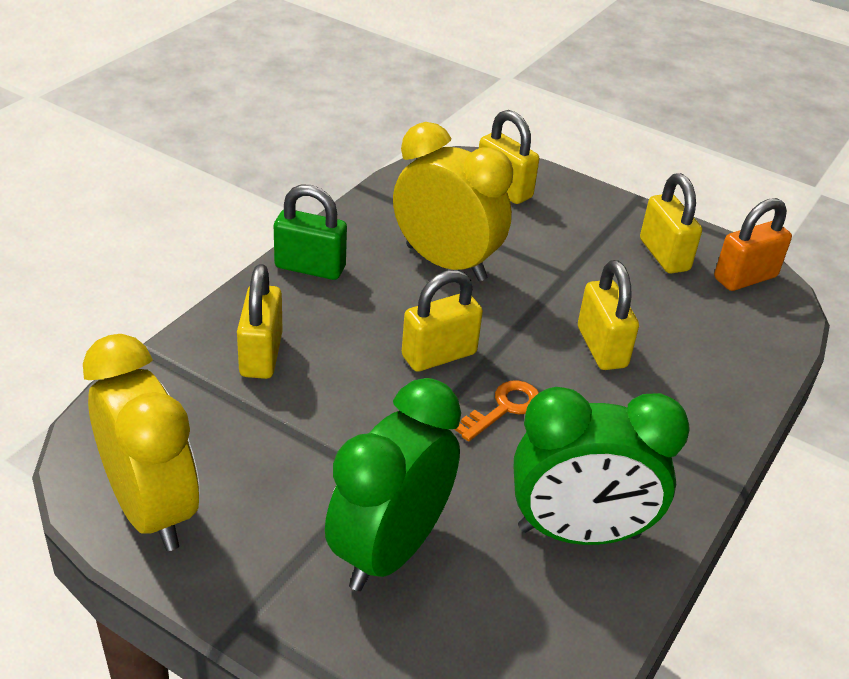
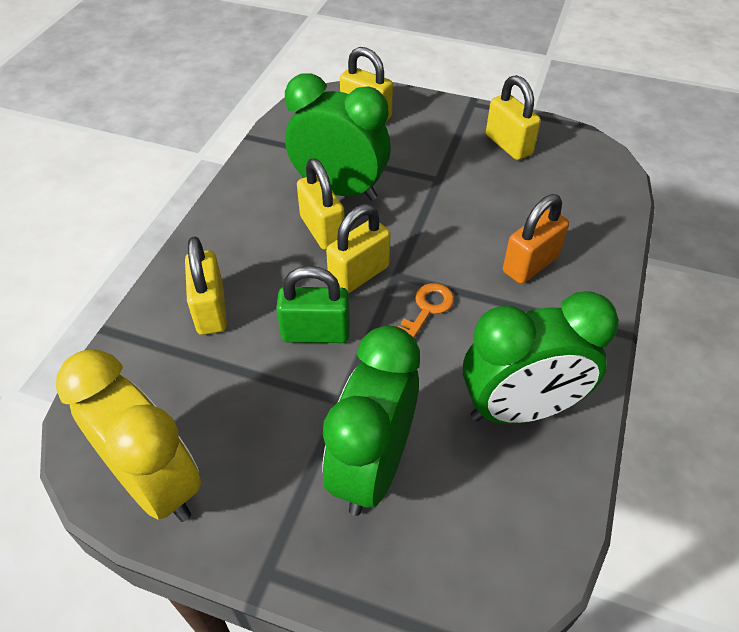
camera: 10 degrees left, 10 degrees up
(310, 267) = (229, 219): green padlock -> green padlock (315, 333)
(446, 263) = (339, 190): yellow clock -> green clock
(601, 347) = (486, 237): yellow padlock -> yellow padlock (322, 230)
(745, 277) = (575, 150): orange padlock -> orange padlock (530, 264)

